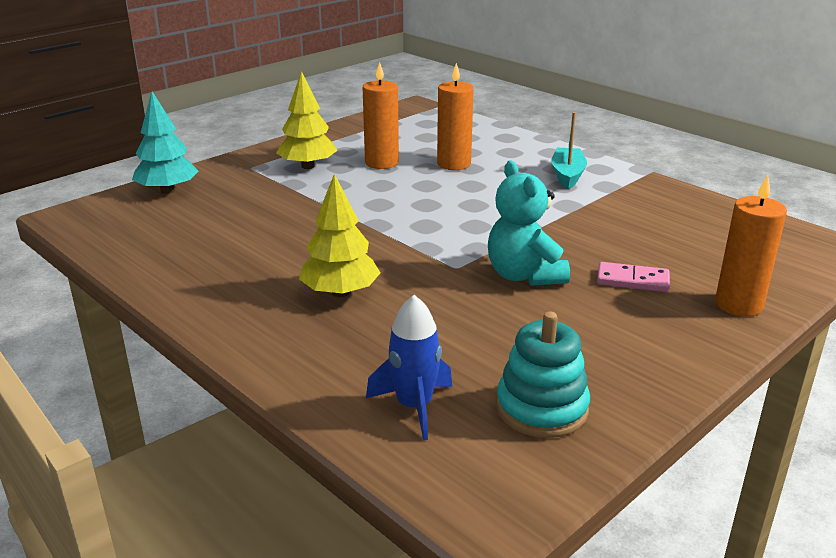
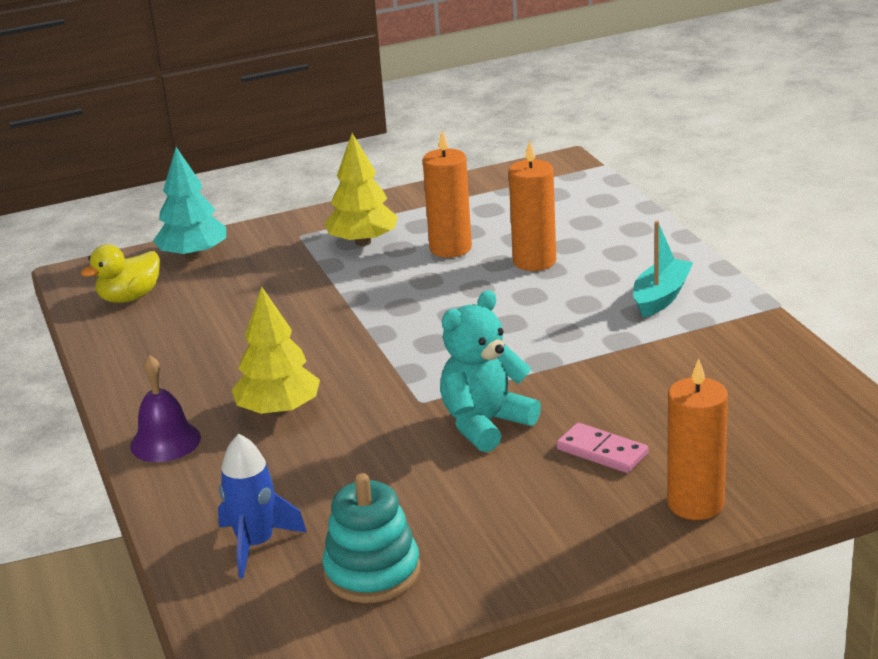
camera: 25 degrees right, 0 degrees up
(130, 227) = (129, 297): none -> yellow duck
(253, 334) = (165, 441): none -> purple bell
(524, 275) = (485, 424): turquoise teddy bear -> turquoise teddy bear turned 45 degrees clockwise

